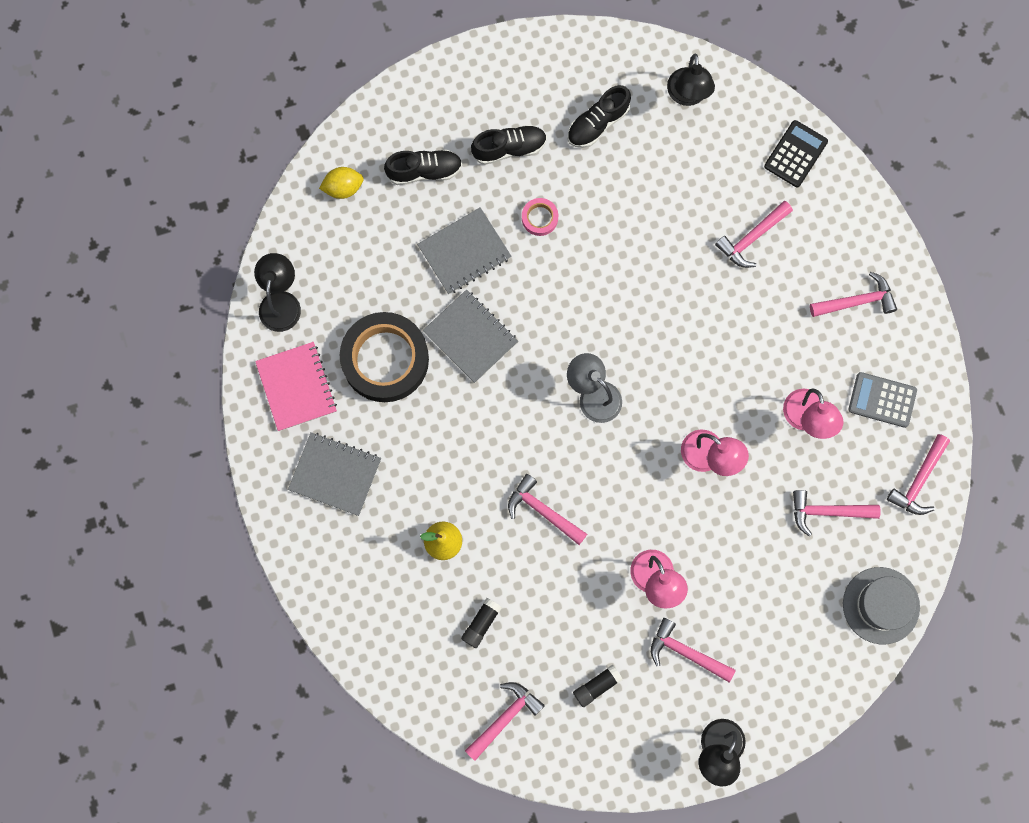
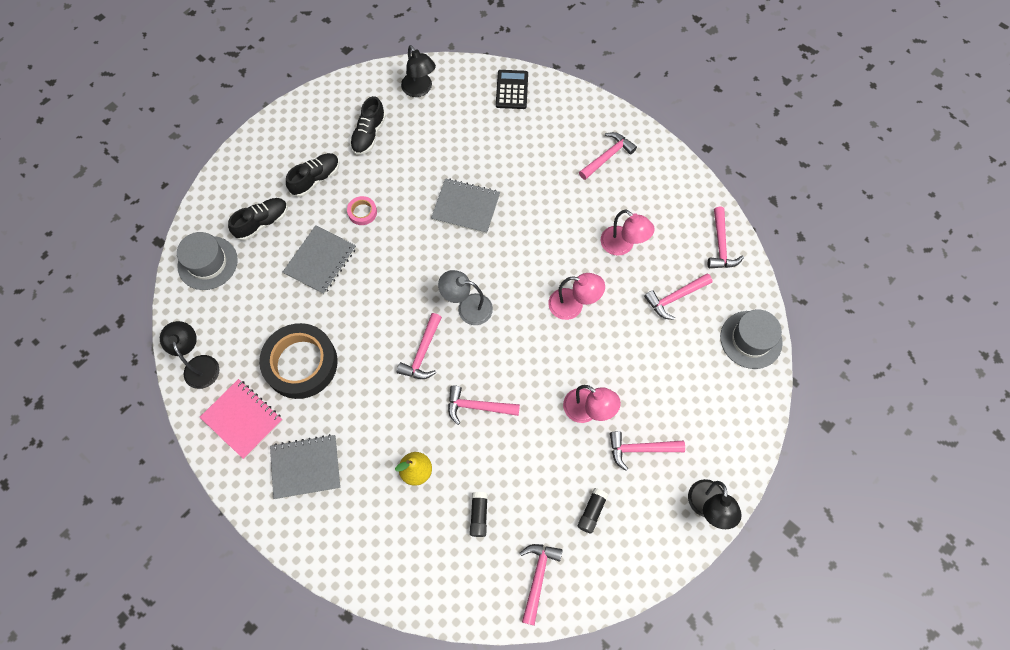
camera: 30 degrees left, 10 degrees down
(343, 188) = (207, 263): yellow lemon -> grey hat
(470, 337) = (356, 315): grey notebook -> grey notebook (466, 207)
(752, 238) = (515, 153): pink hammer -> pink hammer (422, 353)
(882, 400) = (663, 208): grey calculator -> none

